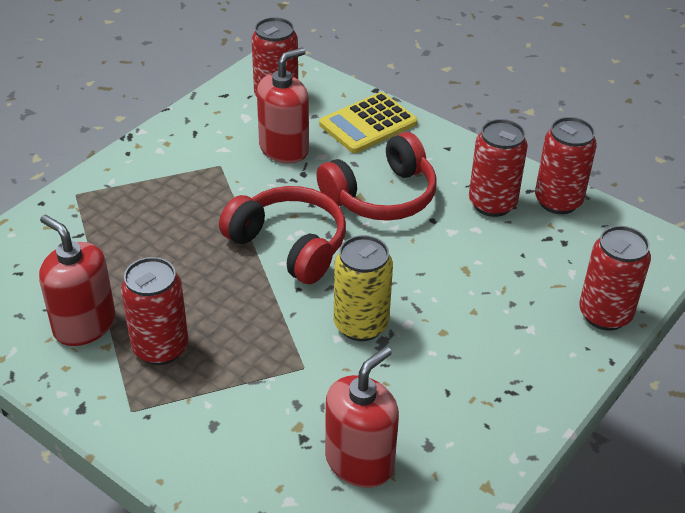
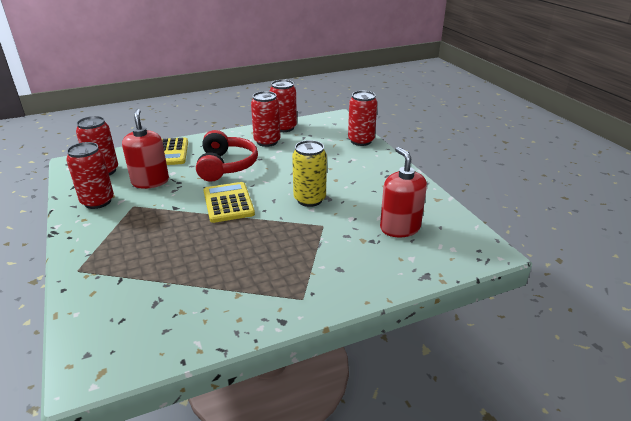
camera: 60 degrees left, 10 degrees down
(84, 325) = (209, 299): red soap dispenser -> none
(160, 348) = (261, 272): red can -> red can (97, 201)
(289, 245) = (228, 203): red headphones -> yellow calculator

